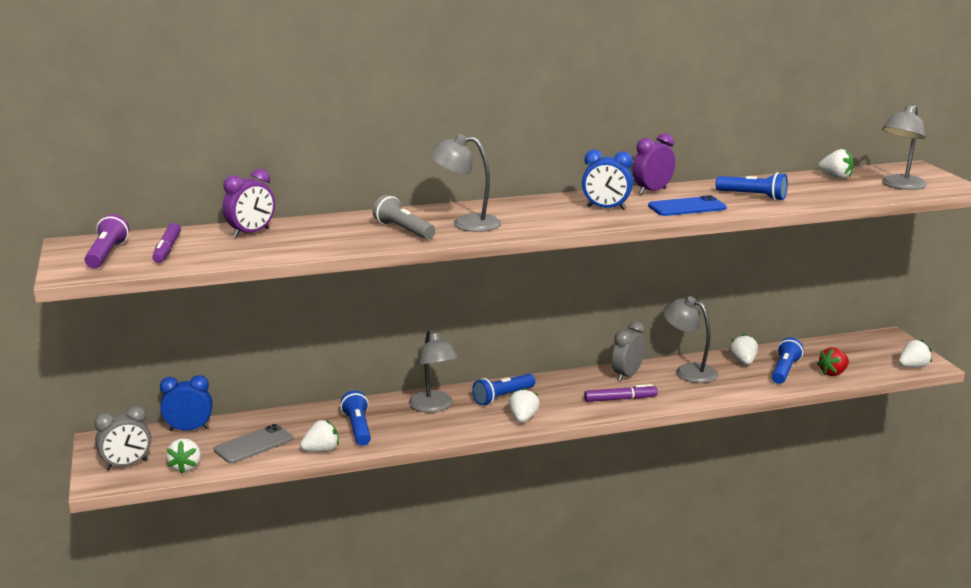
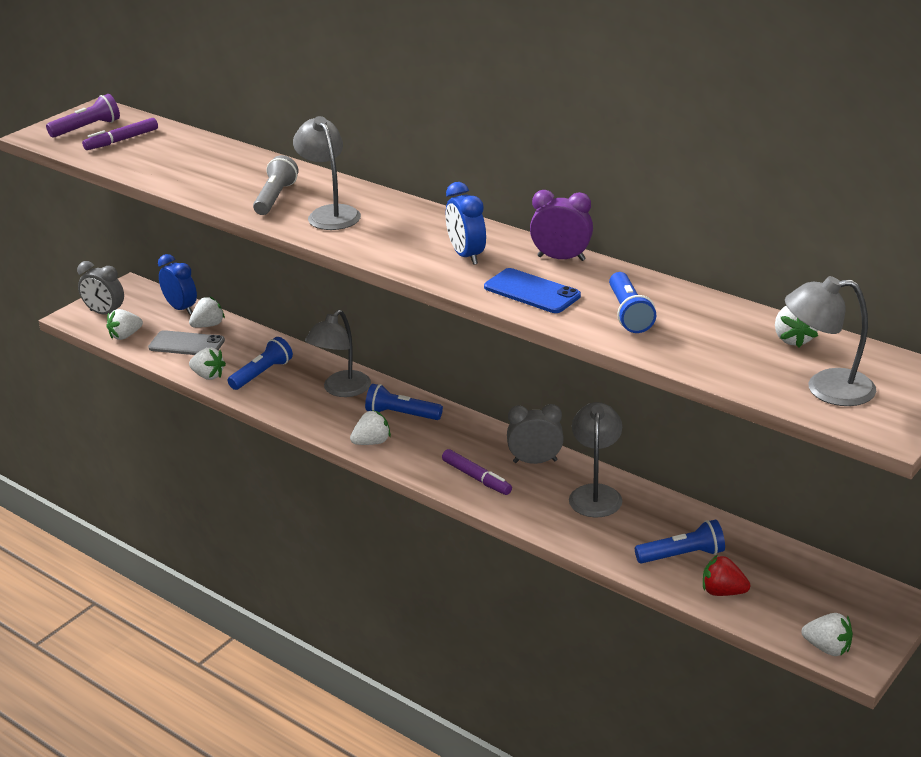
camera: 55 degrees right, 10 degrees up
(251, 233) = (193, 150): purple clock -> none
(743, 362) = (666, 520): white strawberry -> white strawberry (208, 325)

